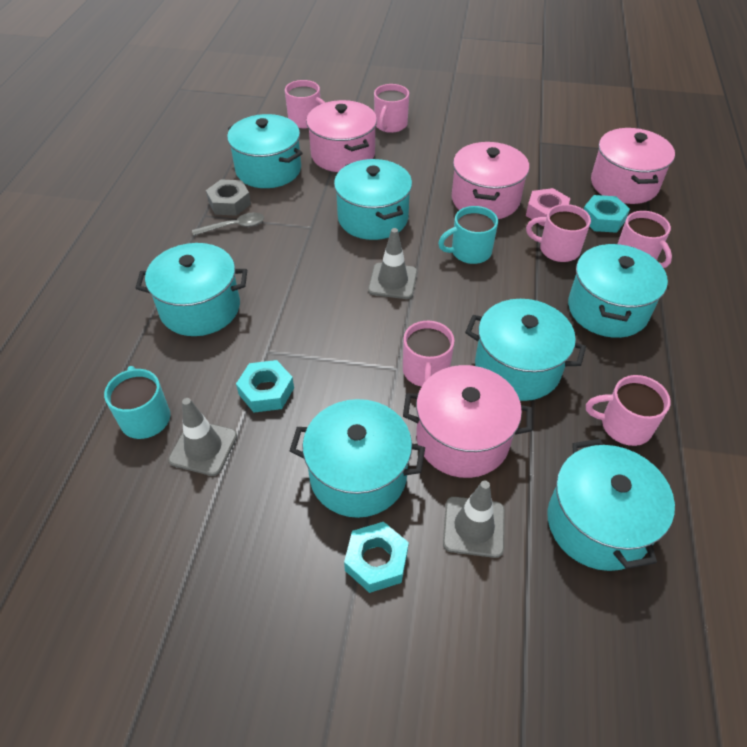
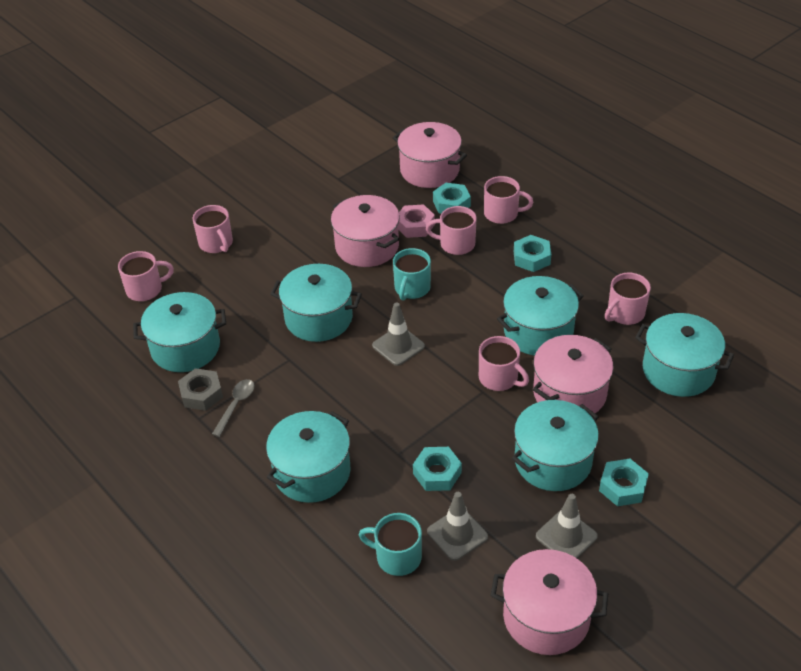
camera: 50 degrees left, 5 degrees down
(343, 154) = (221, 292): pink pot -> pink pot (546, 617)
(474, 527) = (636, 427): grey traffic cone -> grey traffic cone (566, 536)
(558, 249) = (456, 244): pink mug -> pink mug turned 45 degrees clockwise
(607, 309) = (531, 258): turquoise pot -> turquoise nut

